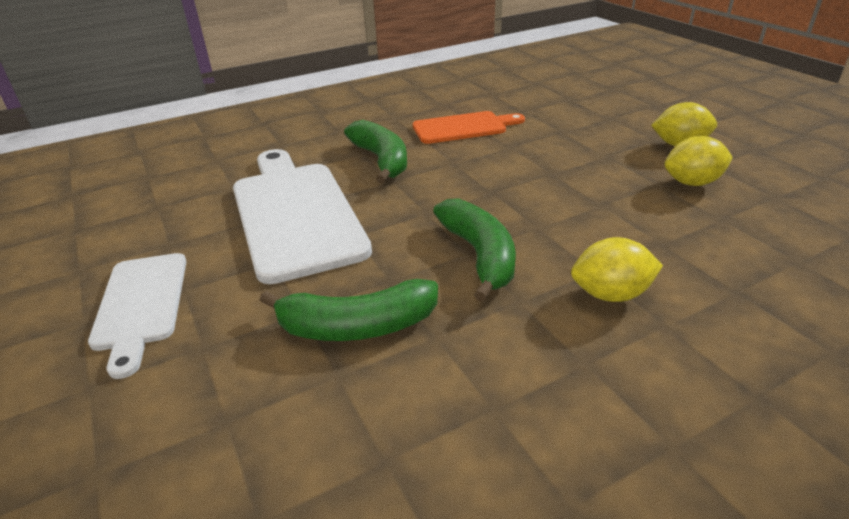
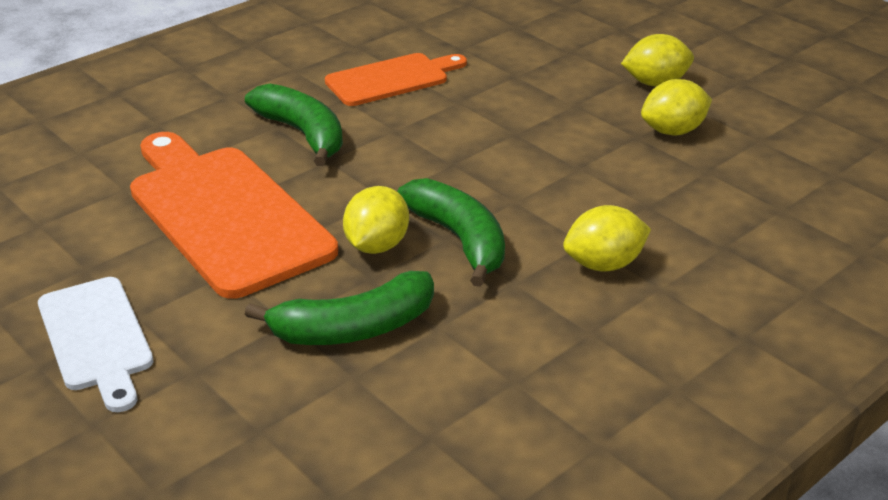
camera: 15 degrees left, 0 degrees up
(295, 213) = (225, 214): white cutting board -> orange cutting board
(406, 252) = (377, 245): none -> yellow lemon

